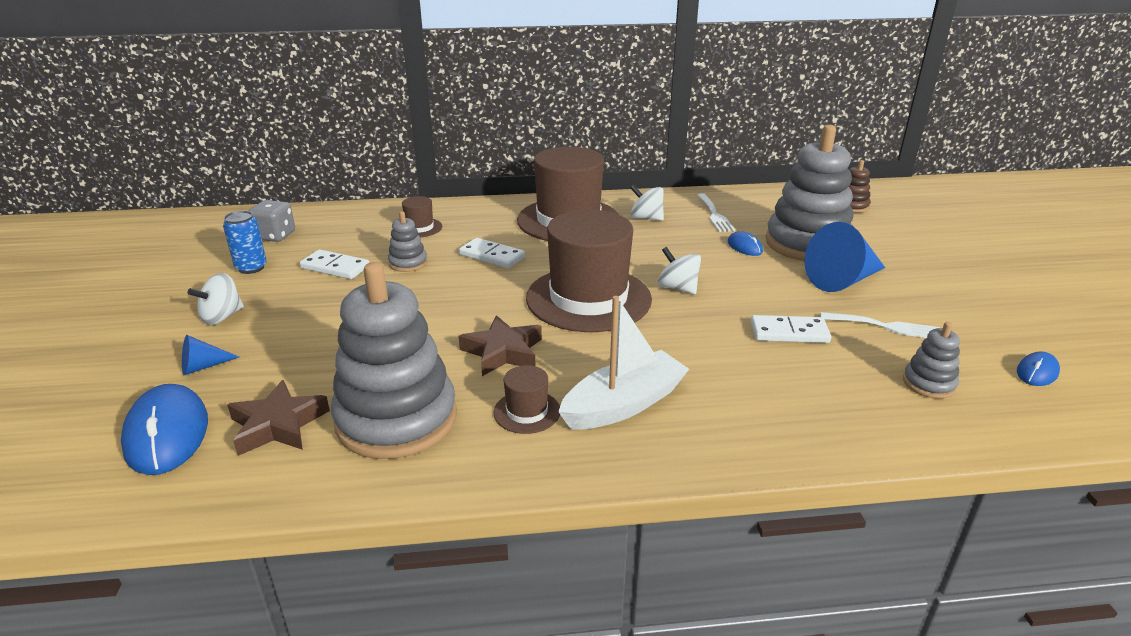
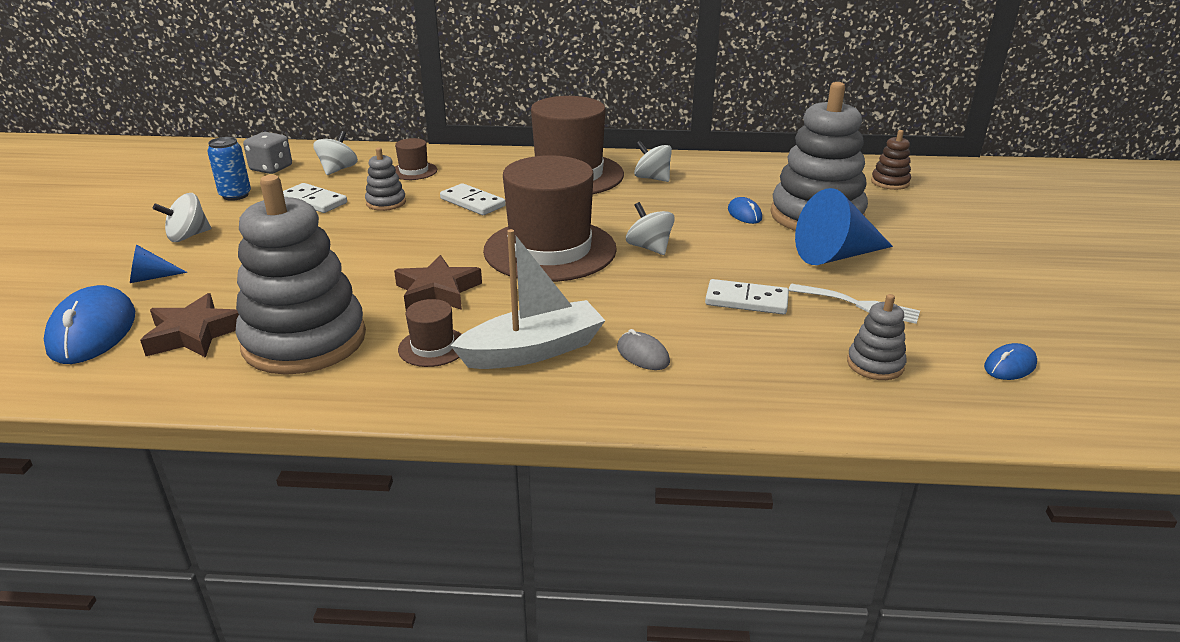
camera: 10 degrees right, 0 degrees up
(343, 232) = (338, 170): none -> white spinning top
(714, 215) = (729, 180): white fork -> none
(725, 397) = (643, 355): none -> grey mouse

